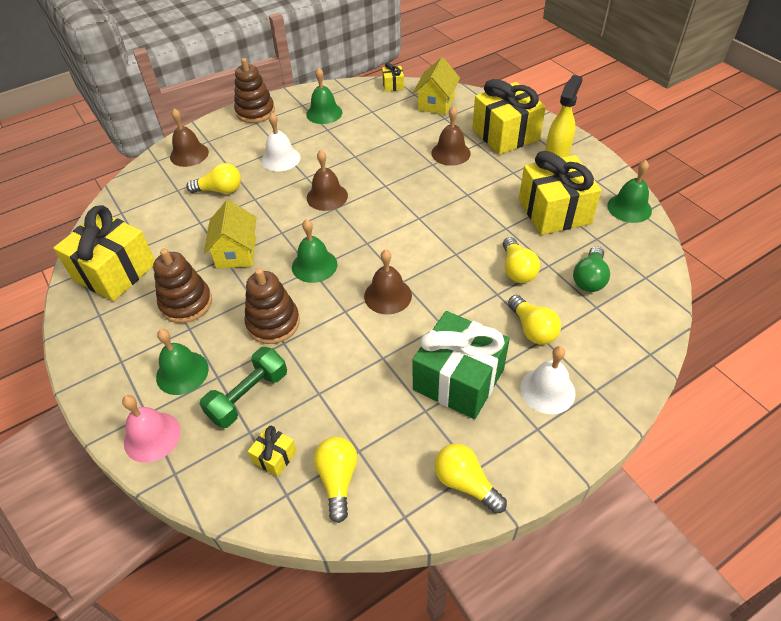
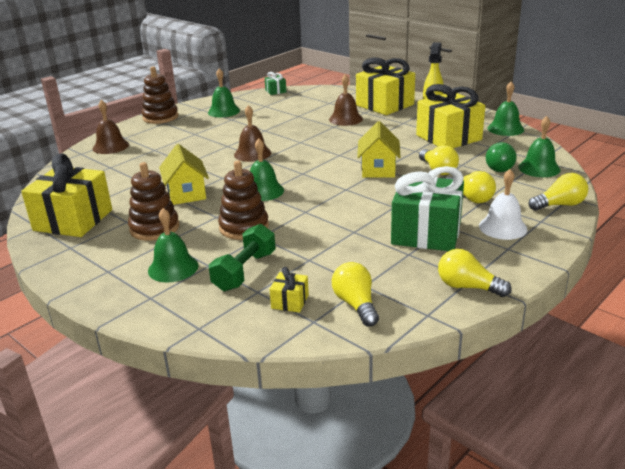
camera: 15 degrees left, 20 degrees down
(152, 436) = (164, 310): pink bell -> none
(220, 190) = (151, 162): yellow light bulb -> yellow light bulb (559, 205)
(281, 159) = (198, 139): white bell -> none
(388, 295) = (338, 198): brown bell -> none
(393, 85) = (275, 91): yellow gift -> green gift
(436, 103) = (318, 96): yellow house -> yellow house (378, 169)
(636, 292) = (539, 168): none -> green bell

